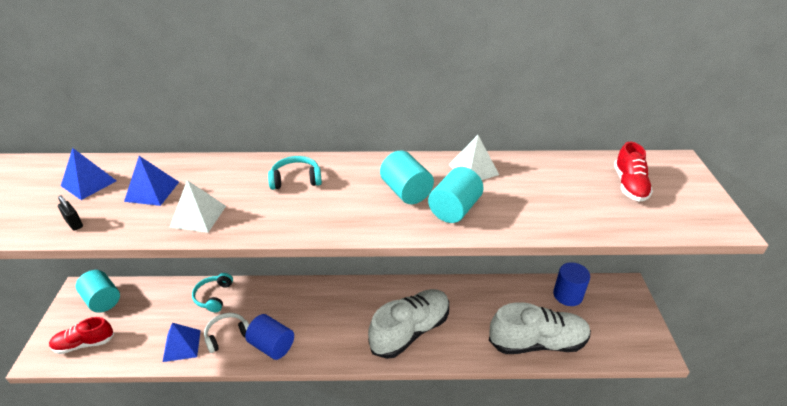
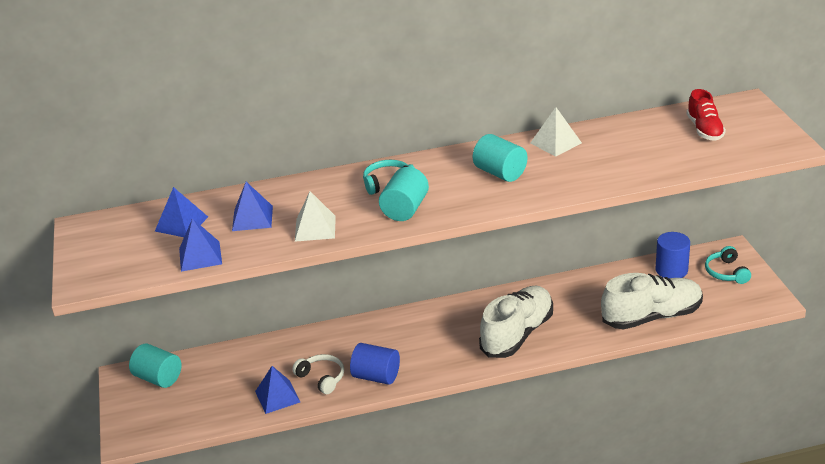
camera: 10 degrees left, 5 degrees down
(74, 223) = (200, 256): black padlock -> blue pyramid
(84, 344) = (167, 418): red shoe -> none
(213, 296) = (285, 349): turquoise headphones -> turquoise headphones (726, 272)
(227, 335) = (322, 378): white headphones -> white headphones turned 90 degrees clockwise
(454, 209) = (552, 178): turquoise cylinder -> turquoise cylinder (405, 209)

